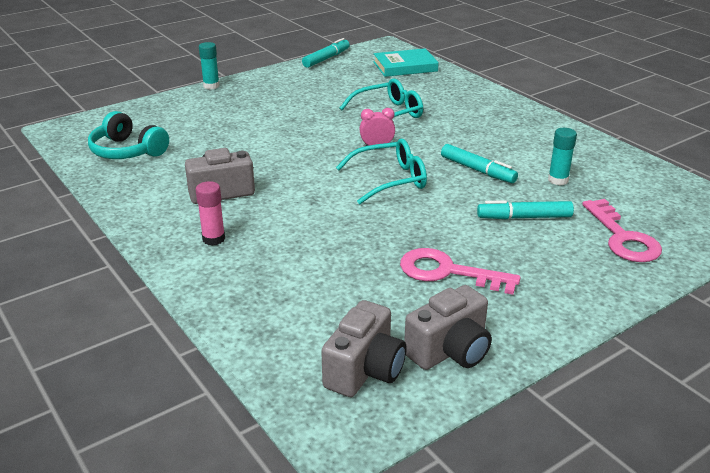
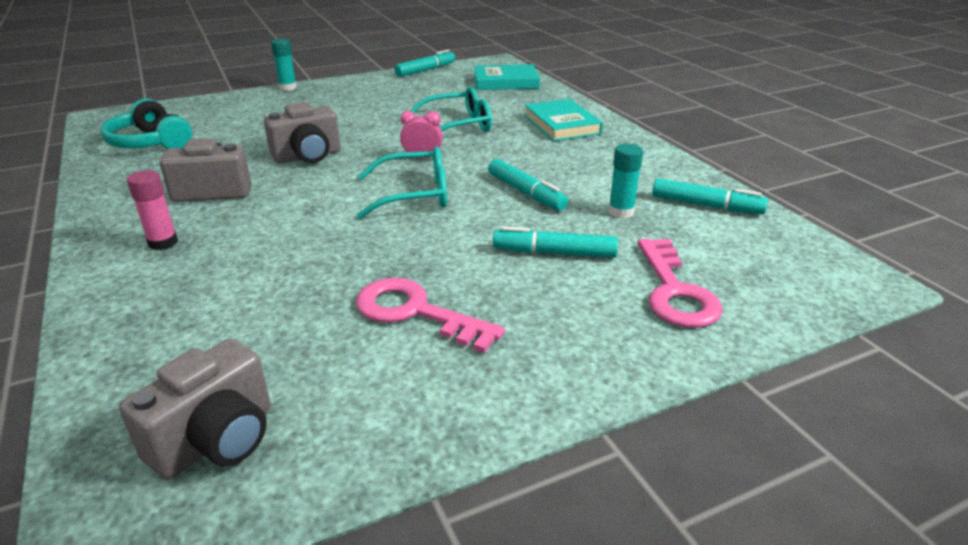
camera: 10 degrees right, 0 degrees up
(450, 351) = (351, 425): grey camera -> grey camera (308, 156)
(475, 106) = (561, 125): none -> turquoise book
(619, 169) = (706, 205): none -> turquoise marker

